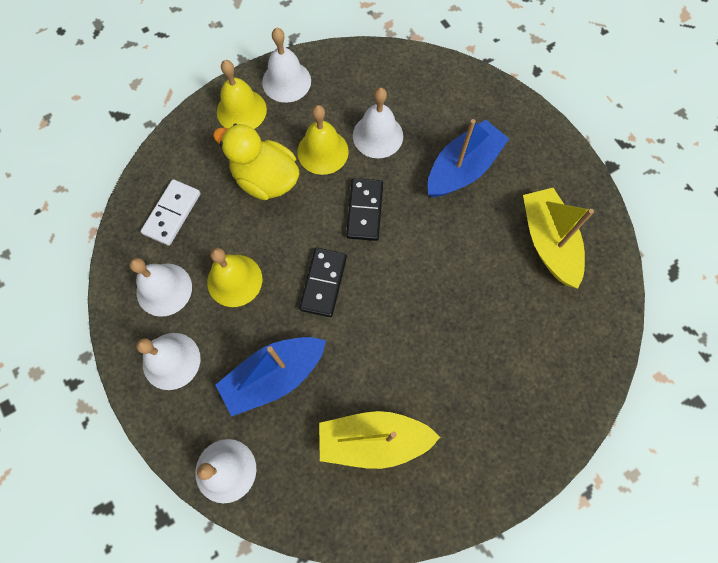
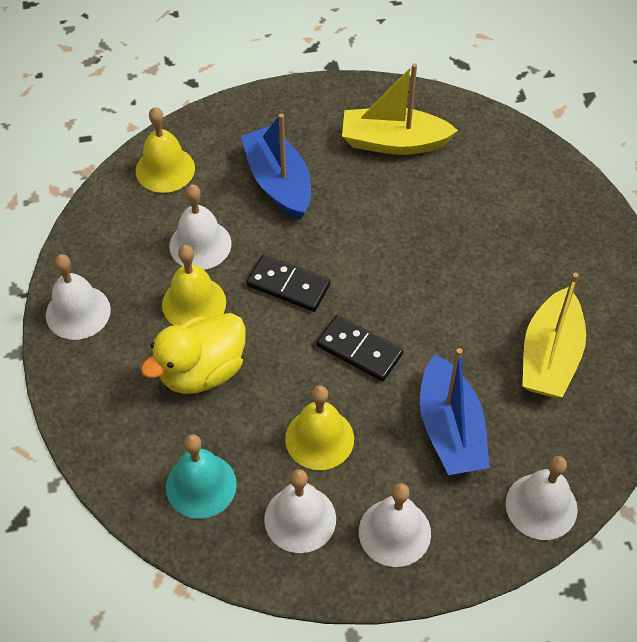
camera: 70 degrees left, 15 degrees down
(172, 213) = (201, 485): white domino -> turquoise bell
(241, 110) = (93, 371): yellow bell -> yellow bell (165, 169)

